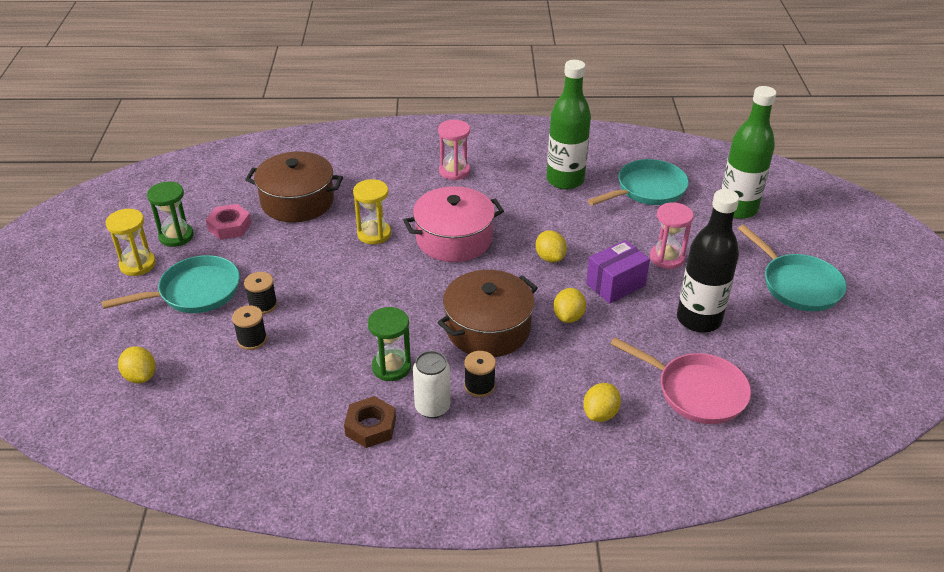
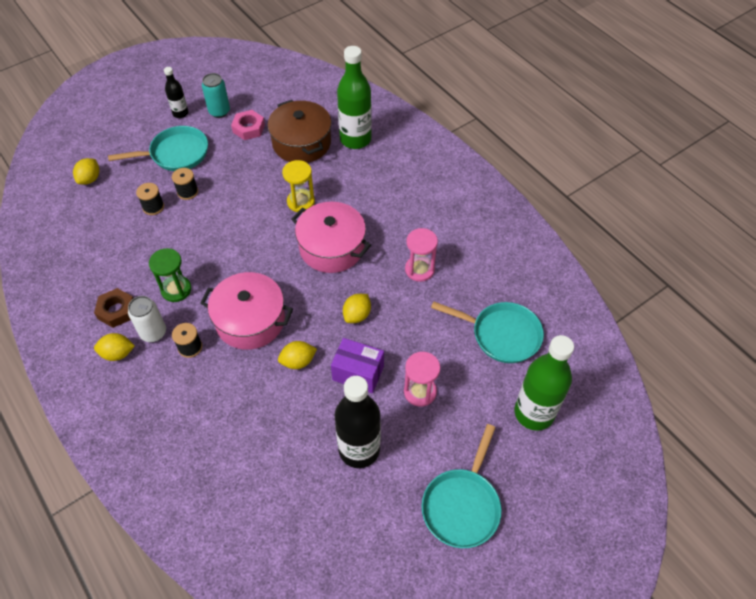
camera: 55 degrees right, 15 degrees up
(137, 264) = (180, 113): yellow hourglass -> black bottle
(176, 236) = (219, 111): green hourglass -> turquoise can
(194, 292) = (175, 154): turquoise pan -> turquoise pan turned 45 degrees counterclockwise
(454, 171) = (411, 202): pink hourglass -> pink hourglass (419, 269)
(488, 328) = (250, 320): brown pot -> pink pot
(565, 180) = (463, 274): green bottle -> green bottle (355, 139)
(600, 414) = (209, 433): yellow lemon -> yellow lemon (118, 353)
(696, 391) = (273, 485): pink pan -> none

